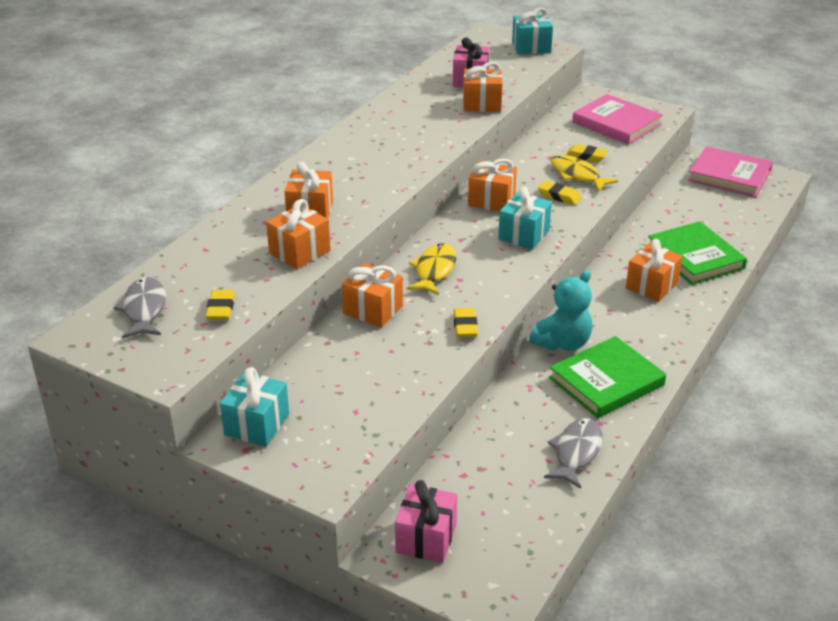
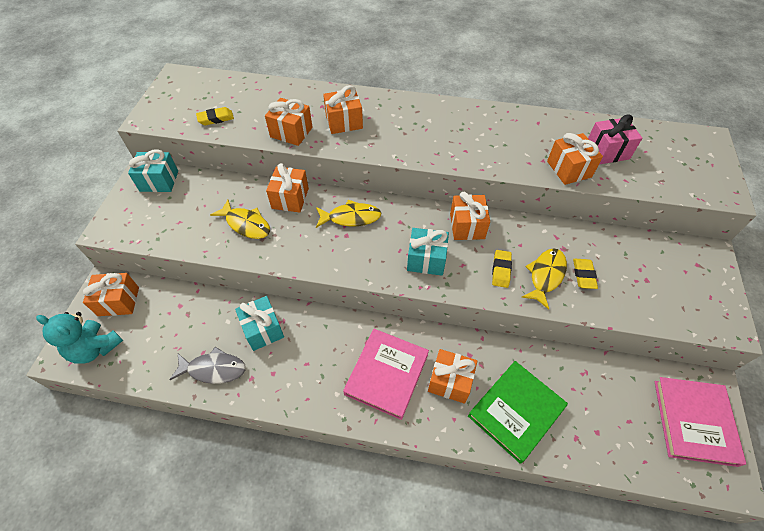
camera: 70 degrees right, 20 degrees up
(144, 309) = (207, 90): grey fish -> none
(396, 352) = (246, 224): none -> yellow fish
(426, 538) = (118, 301): pink gift -> orange gift
(465, 326) = (287, 254): yellow eraser -> none
(531, 47) = (712, 175): turquoise gift -> turquoise gift (263, 329)
(562, 343) = (341, 330): turquoise teddy bear -> turquoise teddy bear (95, 348)
(606, 381) = (303, 372): green book -> none
(616, 123) = (667, 286): pink book -> pink book (387, 374)

